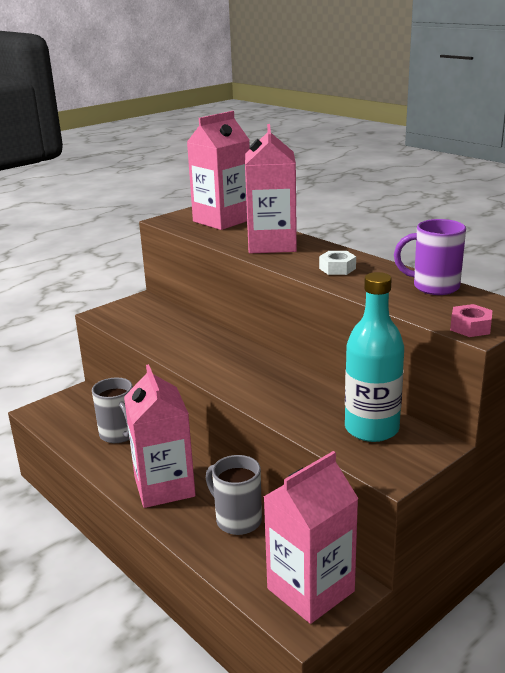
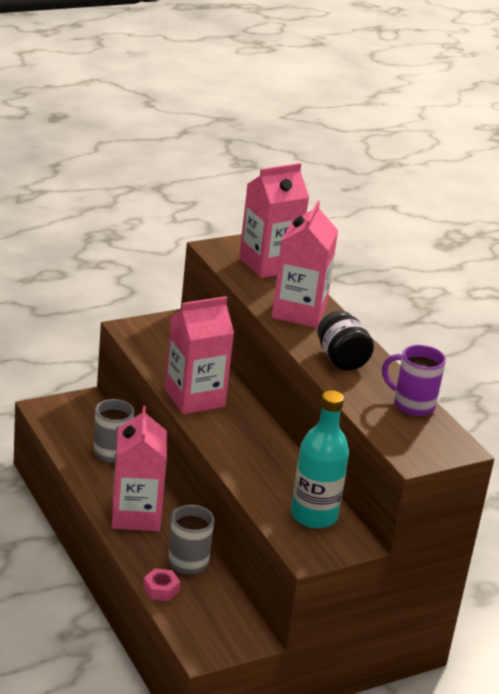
camera: 10 degrees right, 5 degrees up
(310, 590) = (221, 631): pink carton -> pink carton (194, 398)
(337, 268) = (341, 359): white nut -> black jar
(470, 327) = (409, 454): pink nut -> pink nut (161, 589)

